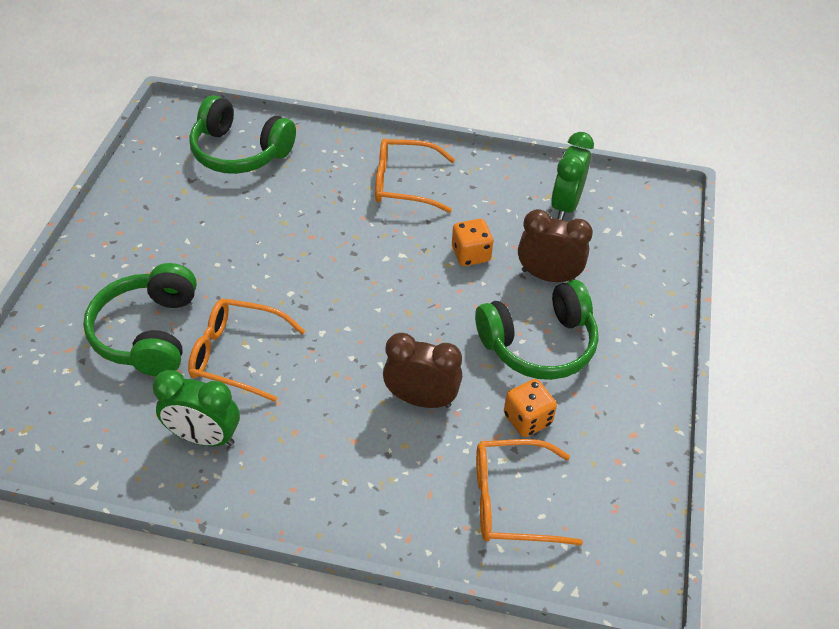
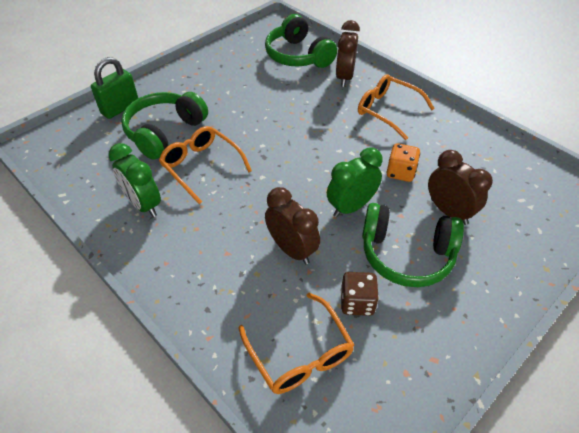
camera: 35 degrees right, 0 degrees up
(53, 328) = (120, 108): none -> green padlock
(322, 159) = (344, 77): none -> brown clock
(511, 500) = (300, 354): orange glasses -> orange glasses turned 150 degrees counterclockwise
(527, 419) = (357, 302): orange dice -> brown dice
(565, 205) = (499, 170): green clock -> green clock (351, 207)

